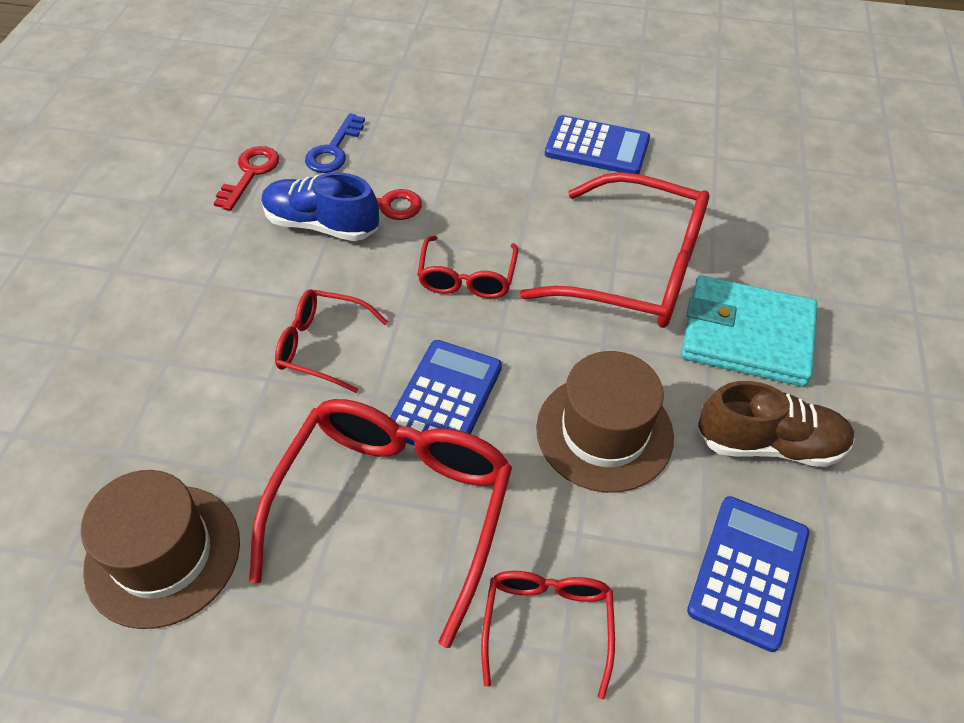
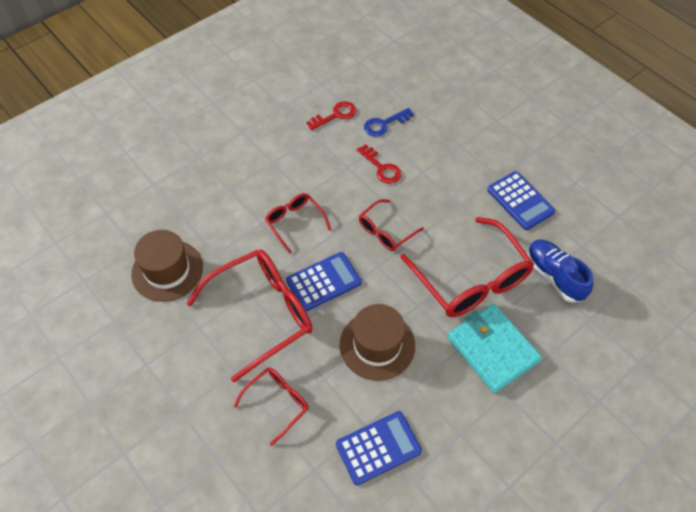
camera: 40 degrees right, 5 degrees up
(322, 225) = (344, 162): blue shoe -> blue shoe (554, 276)
(769, 444) = (447, 405): brown shoe -> none

